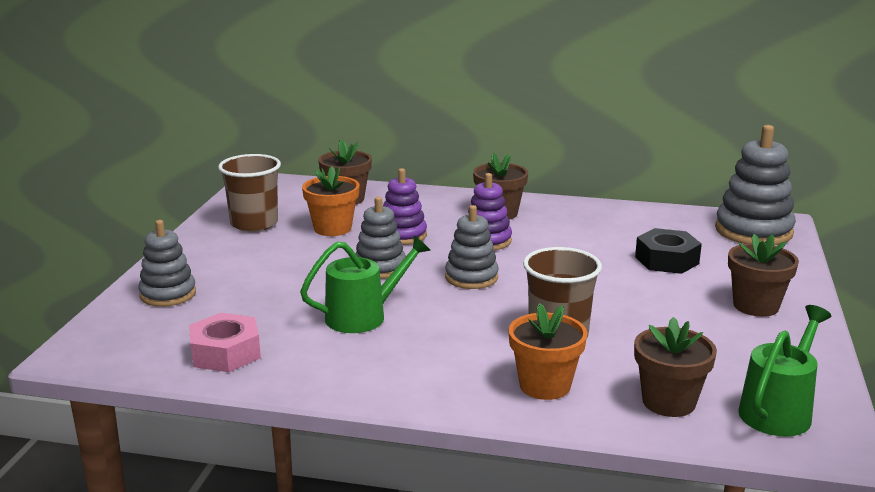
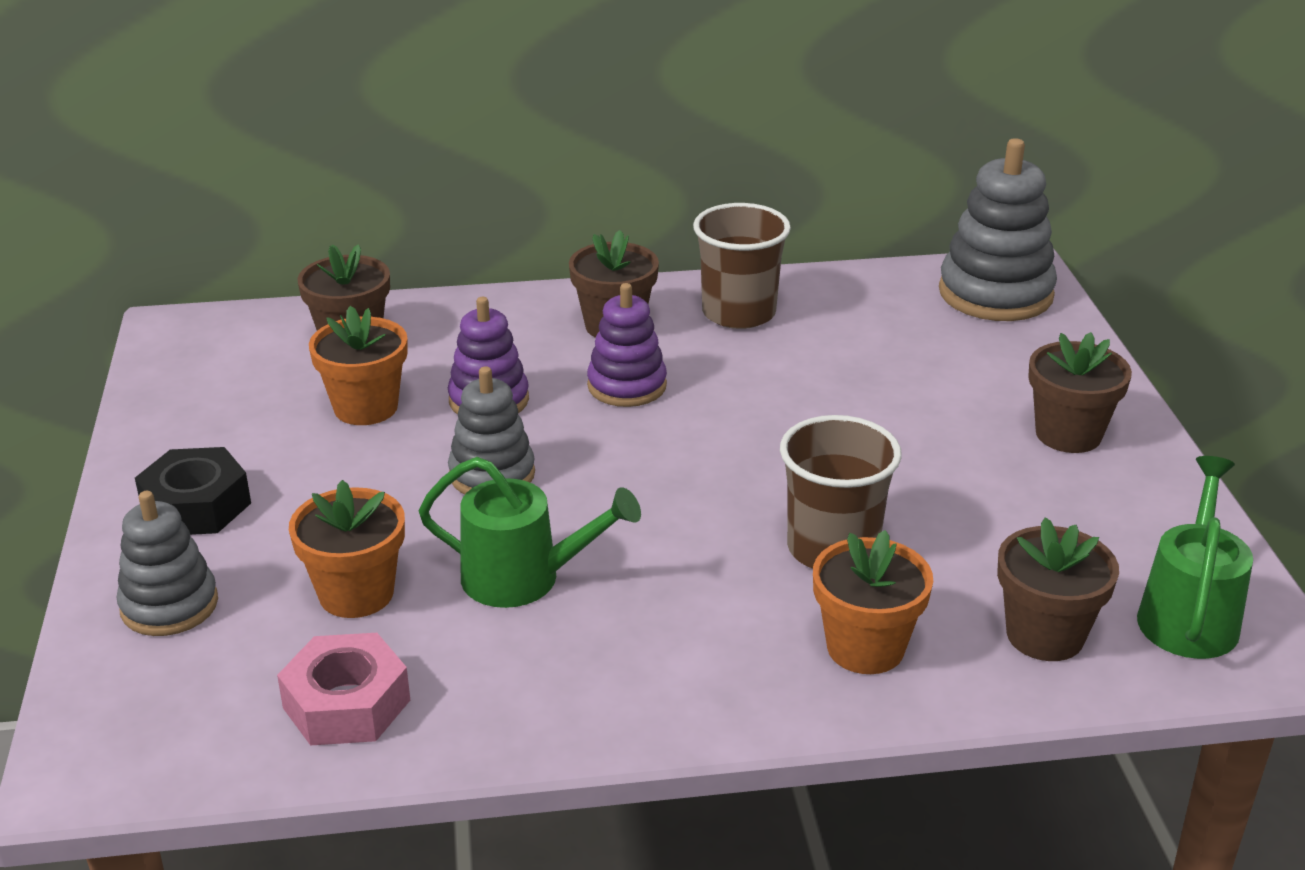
camera: 20 degrees left, 10 degrees up
(254, 224) = (225, 423): brown cup -> brown cup (738, 313)
(267, 306) = (356, 594): none -> orange flower pot
(363, 316) = (524, 578): green watering can -> green watering can turned 60 degrees clockwise
(471, 277) = (645, 465): grey stacking toy -> none
(666, 260) = (907, 373): black nut -> black nut (196, 506)

